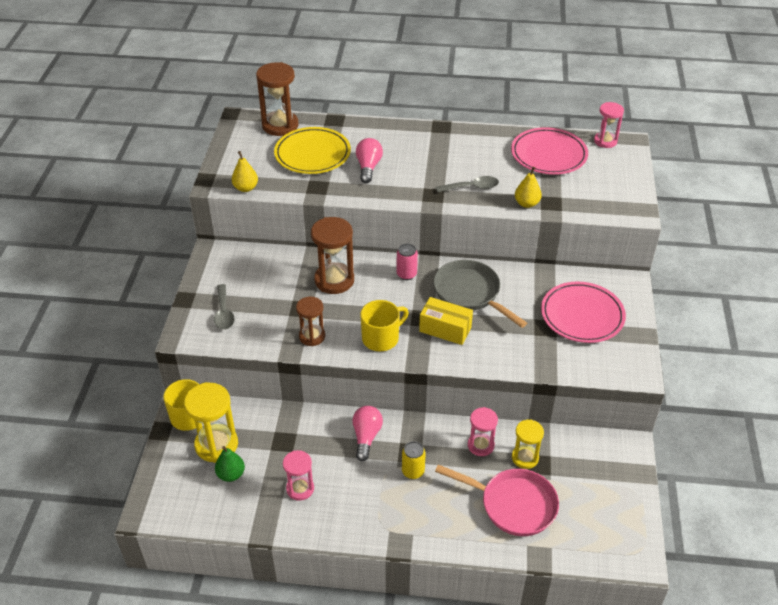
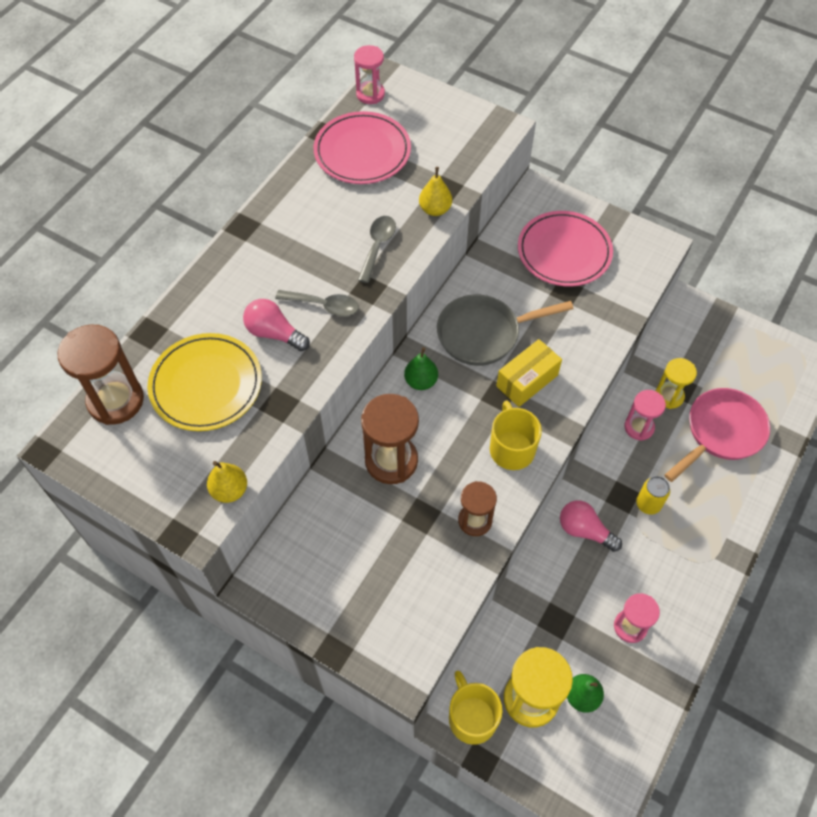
camera: 65 degrees left, 15 degrees up
(224, 313) = (384, 609): grey spoon -> grey spoon (323, 305)
(406, 274) = (421, 381): pink can -> green pear

